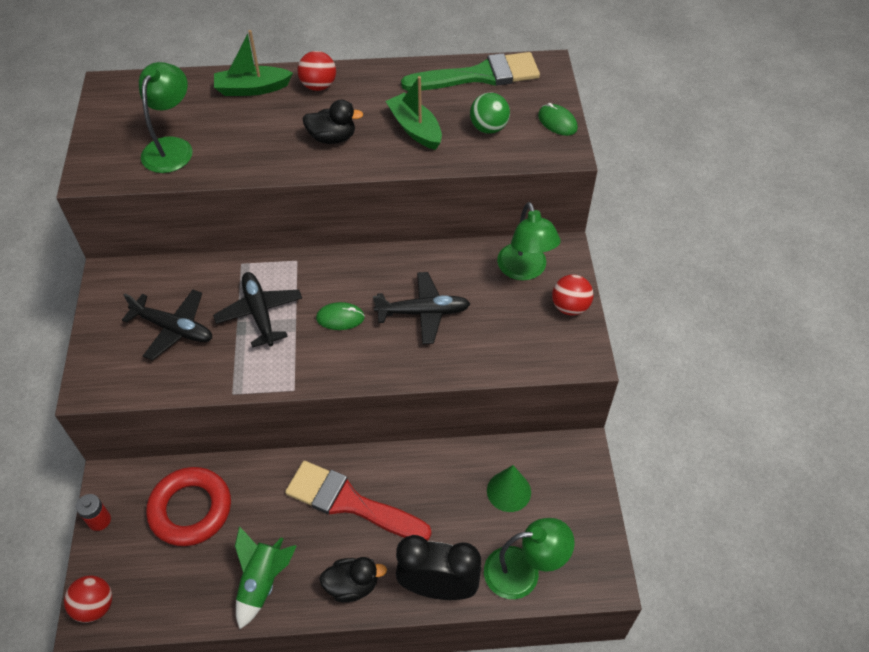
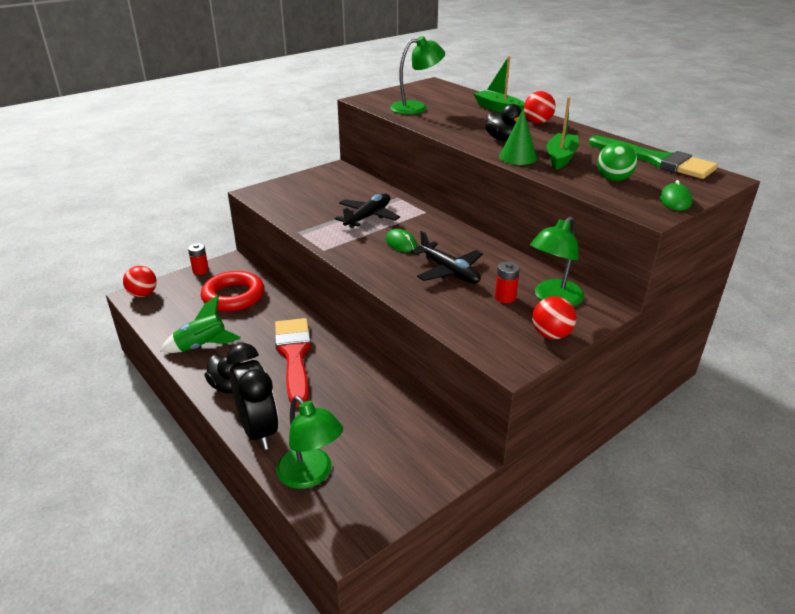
camera: 55 degrees right, 20 degrees down
(174, 329) = (323, 198): black plane -> none
(497, 300) = (505, 297): none -> red battery
(508, 491) = (378, 432): green cone -> green cone (517, 157)

